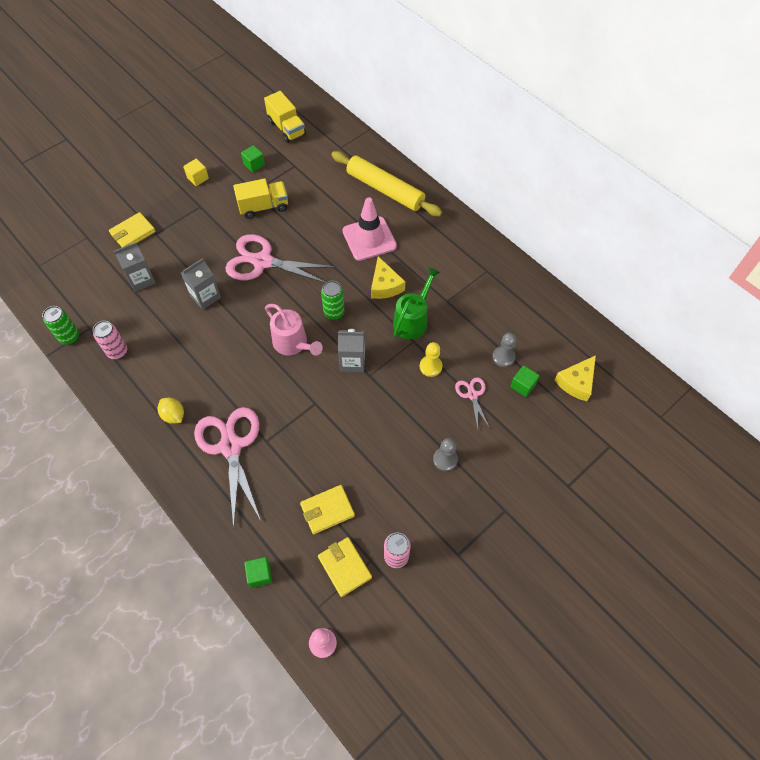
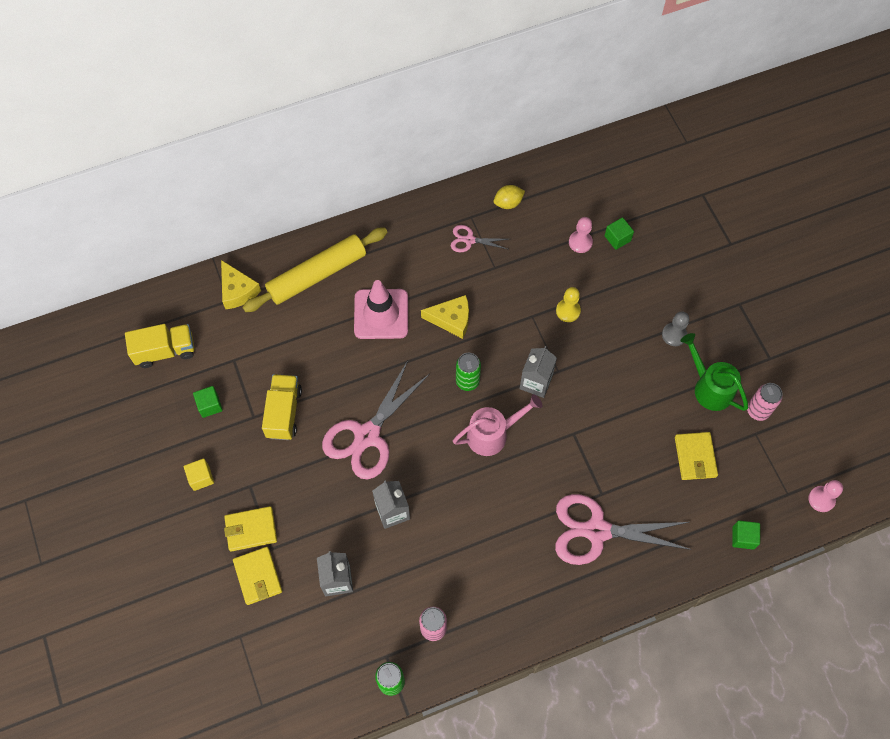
camera: 70 degrees left, 5 degrees up
(174, 415) = (540, 582): yellow lemon -> yellow lemon (508, 203)
(344, 567) = (756, 459): yellow wallet -> yellow wallet (251, 529)
(413, 320) = (506, 307): green watering can -> green watering can (709, 387)
(472, 395) = (613, 285): pink scissors -> pink scissors (469, 240)
(503, 357) = (580, 242): grey pawn -> pink pawn
(576, 382) = (629, 192): yellow cheese -> yellow cheese (237, 290)

